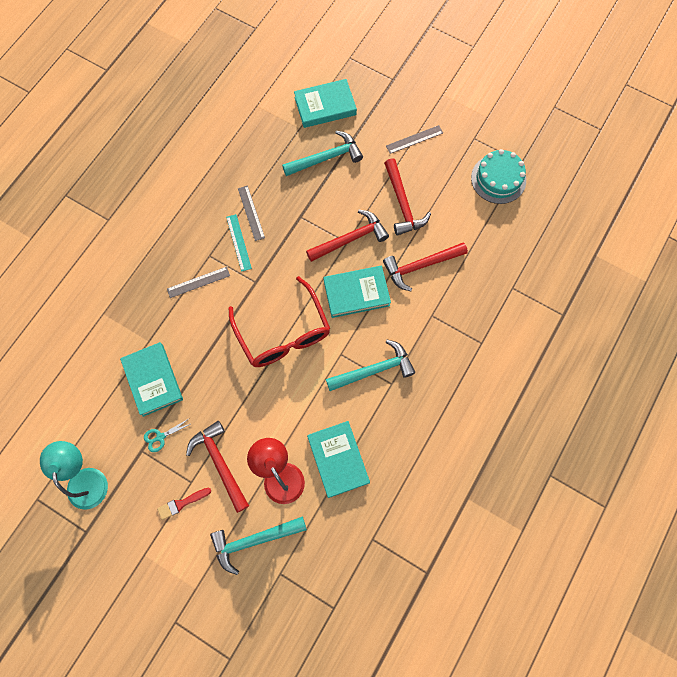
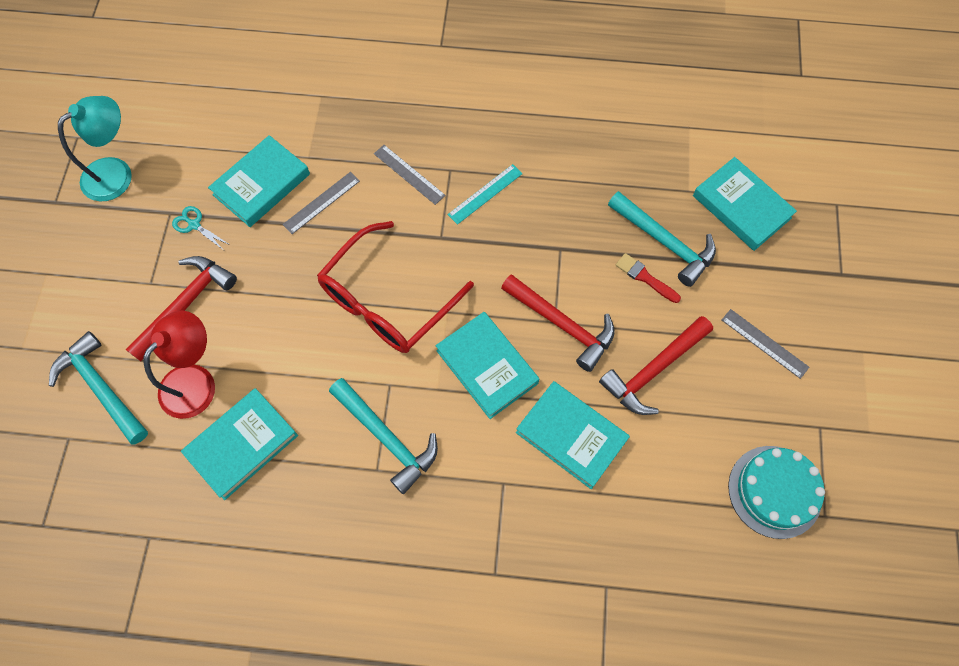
camera: 65 degrees right, 5 degrees down
(182, 503) = (121, 285): red brush -> red brush (645, 277)
(251, 213) = (533, 189): grey ruler -> grey ruler (321, 202)
(421, 266) = (571, 436): red hammer -> turquoise book

